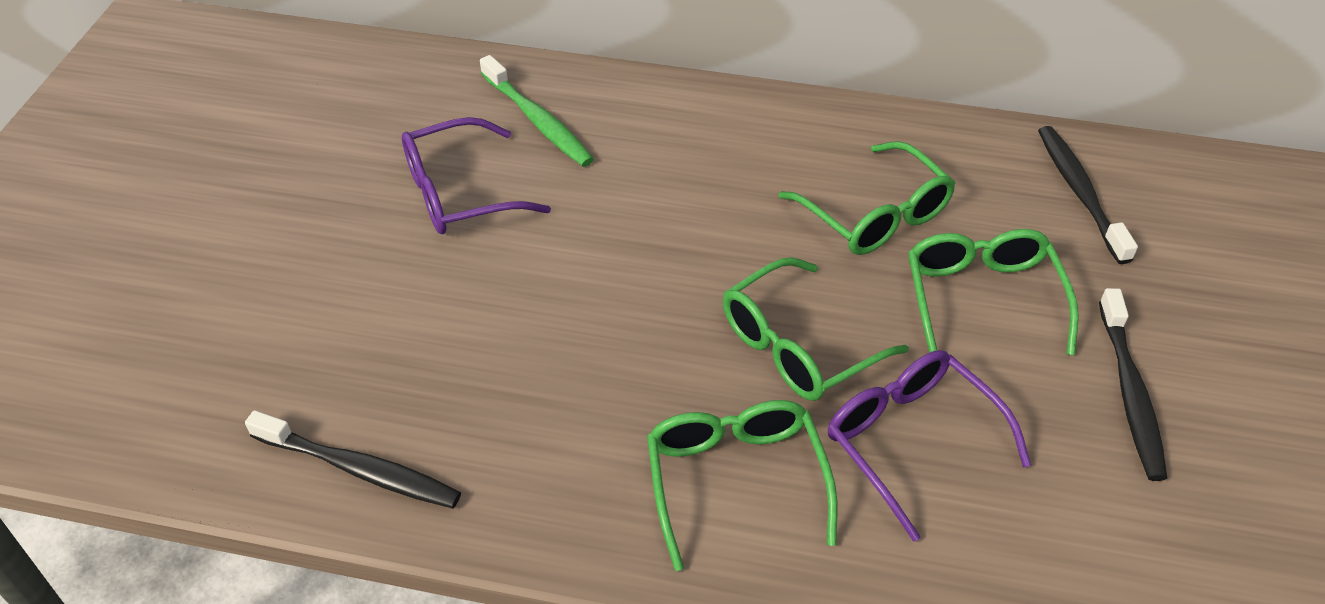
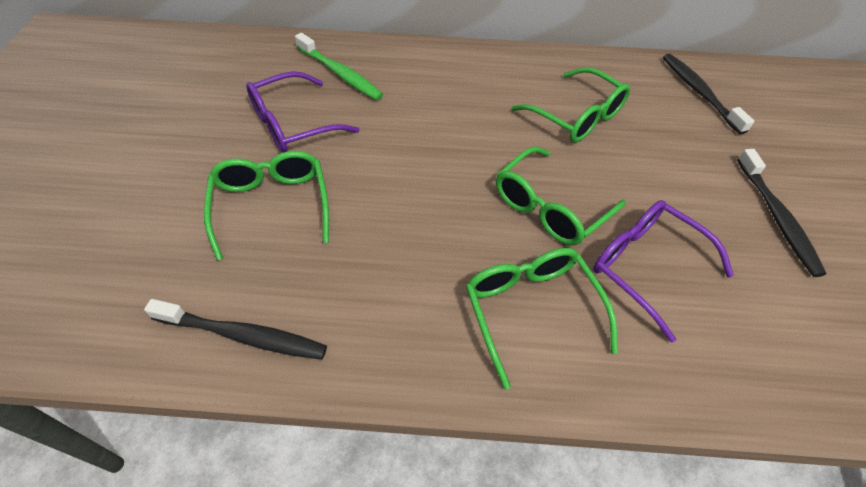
camera: 10 degrees left, 5 degrees up
(982, 300) = (662, 165): green glasses -> green glasses (272, 206)

